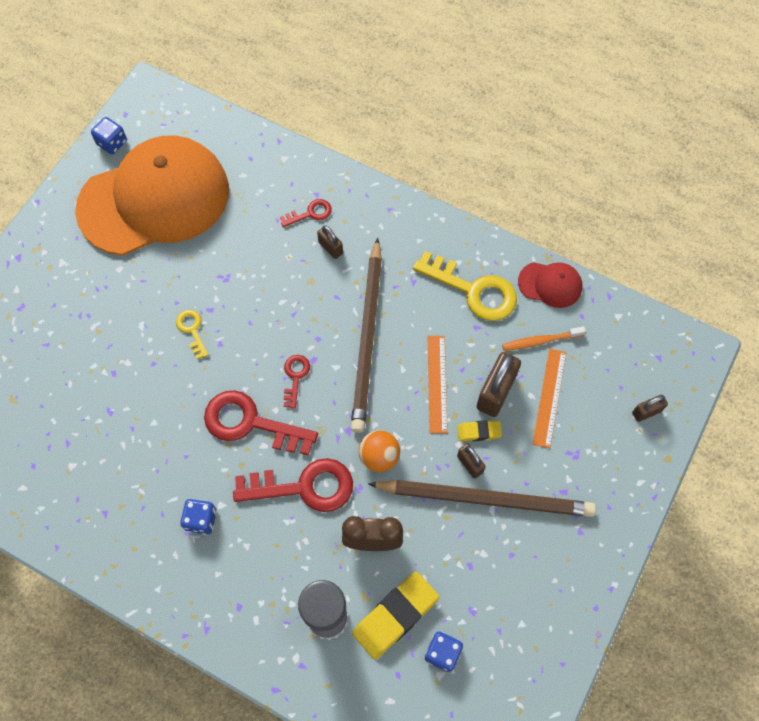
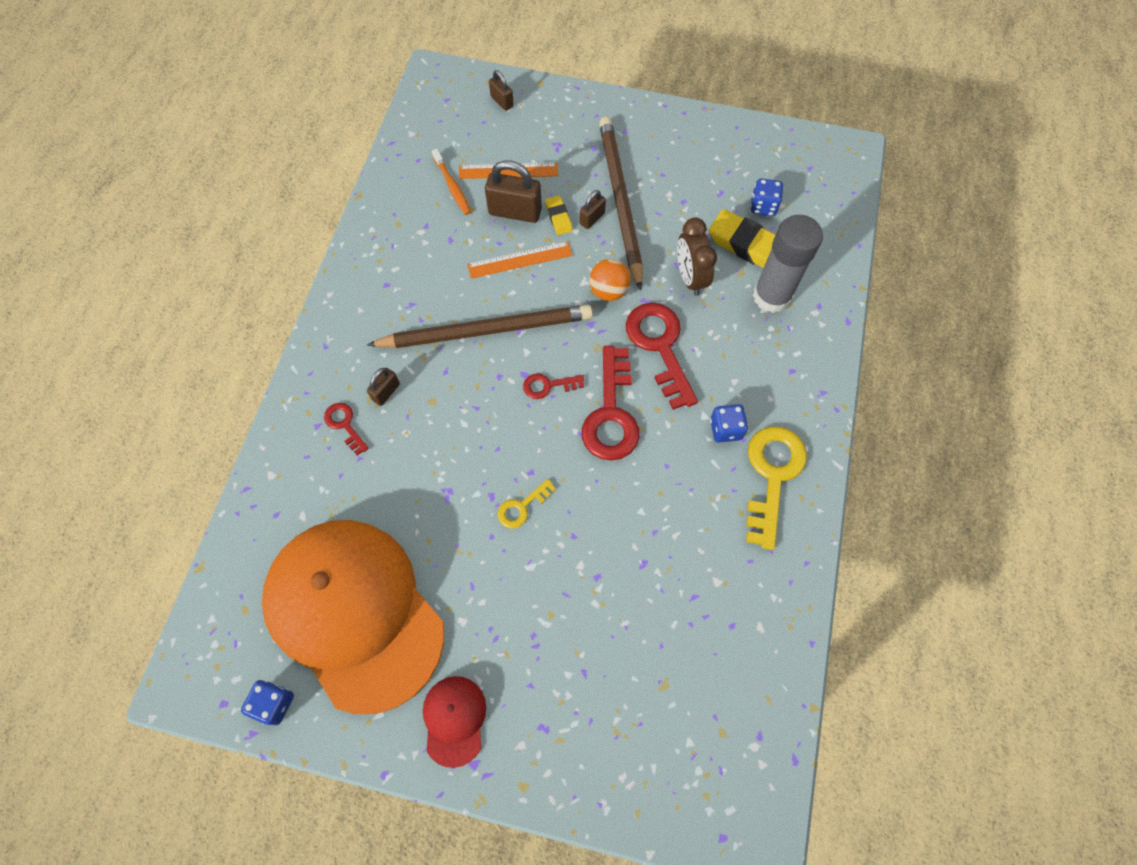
camera: 105 degrees left, 0 degrees up
(473, 290) = (409, 250): yellow key -> yellow key (772, 476)
(550, 284) = (389, 189): red cap -> red cap (454, 720)

